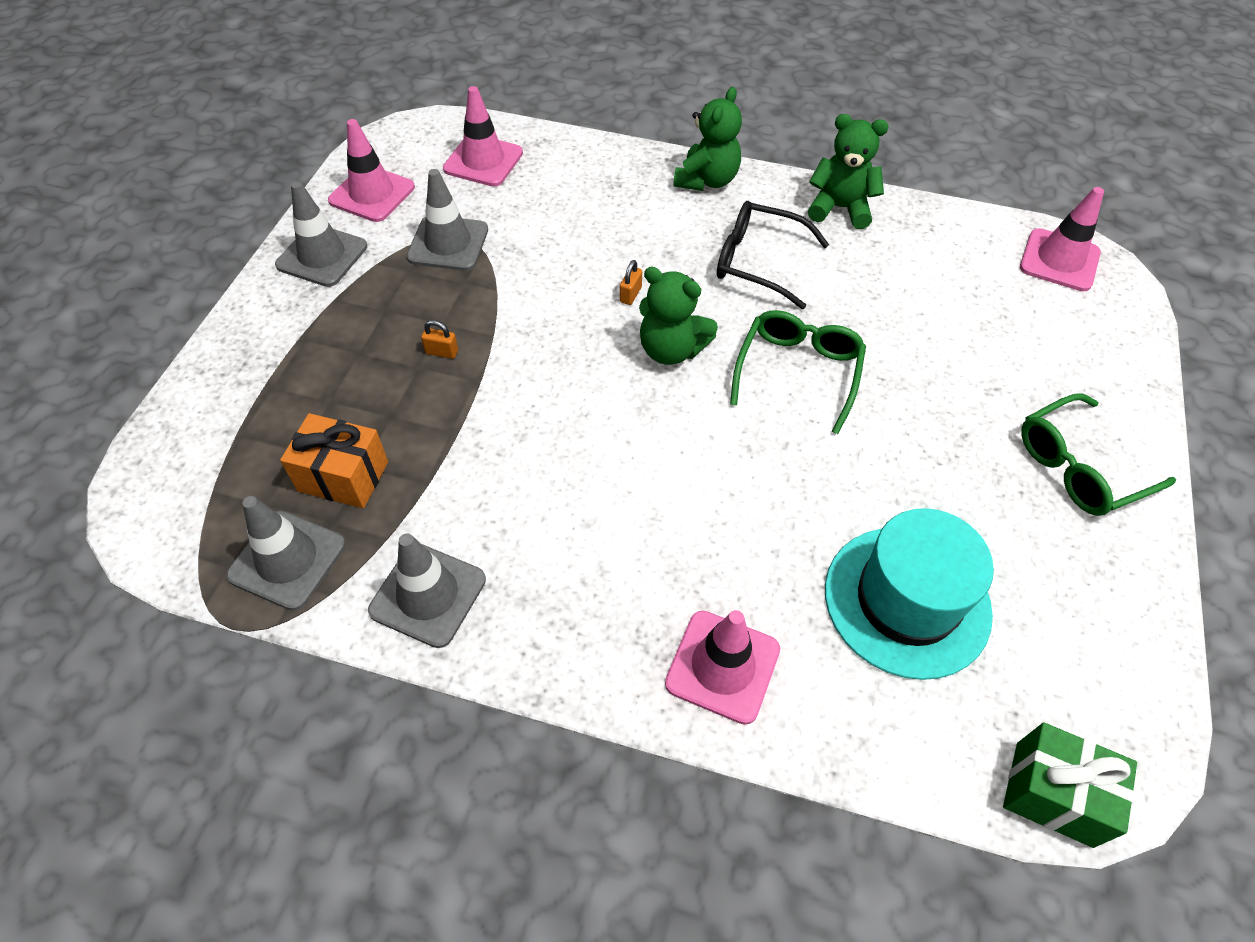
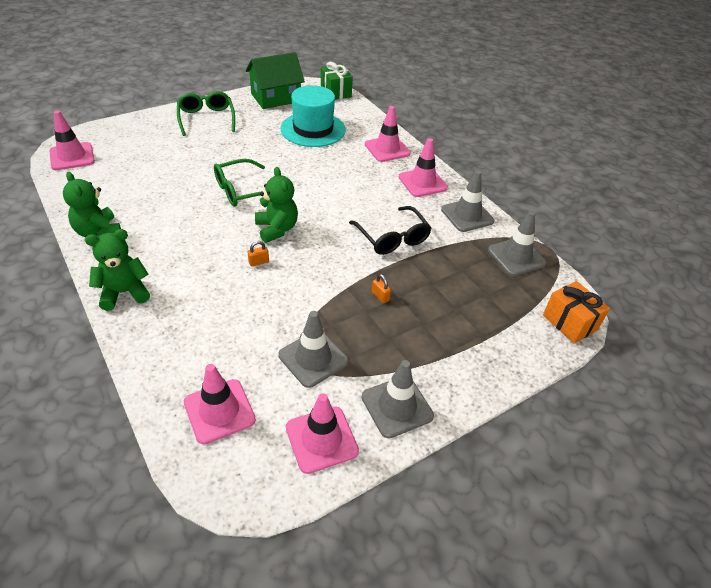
camera: 140 degrees left, 10 degrees down
(343, 476) = (472, 272): orange gift -> orange gift (569, 322)
(570, 619) = (422, 182): none -> pink traffic cone
(758, 262) = (180, 236): black glasses -> black glasses (392, 238)
(1079, 467) = (206, 118): green glasses -> green glasses turned 120 degrees counterclockwise
(1102, 639) = (275, 98): none -> green house

